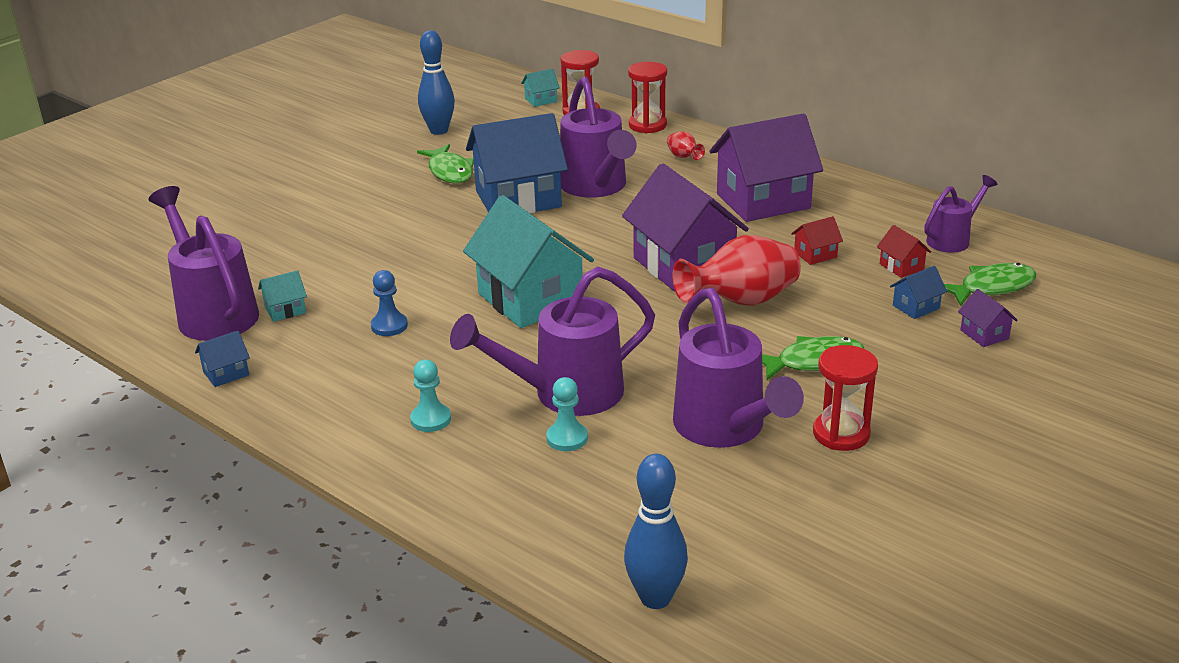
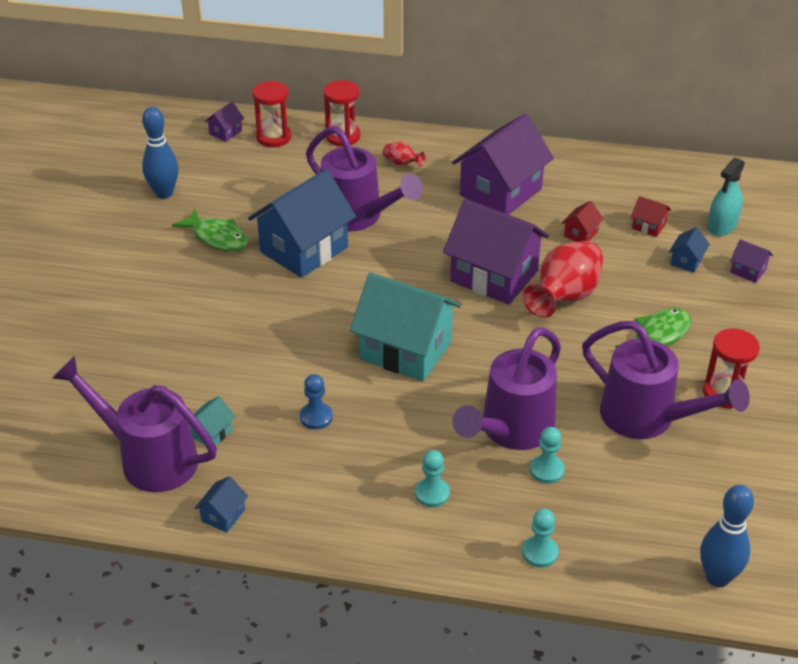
camera: 30 degrees left, 10 degrees up
(484, 505) = (540, 552): none -> turquoise pawn
(541, 100) = (225, 132): turquoise house -> purple house
(952, 239) = (663, 188): purple watering can -> none
(992, 287) = (722, 226): green fish -> turquoise spray bottle

